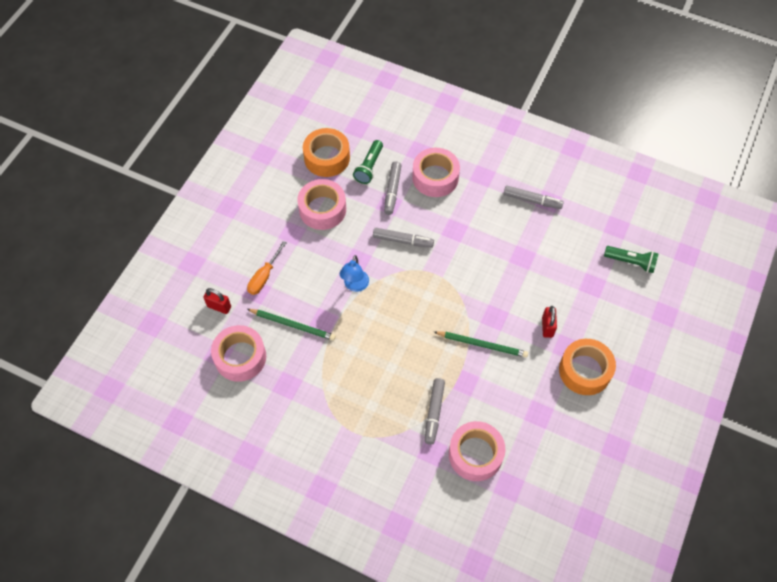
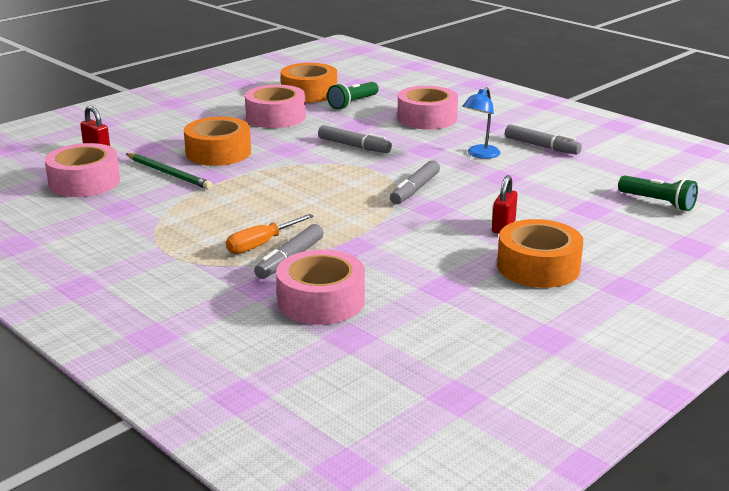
camera: 20 degrees right, 35 degrees down
(264, 277) = (167, 142): orange screwdriver -> orange screwdriver (260, 244)
(311, 282) = (218, 153): none -> orange tape
(355, 286) = (269, 162): blue lamp -> blue lamp (480, 155)
(392, 191) = (368, 118): grey marker -> grey marker (415, 189)
(482, 345) = (400, 224): green pencil -> none

